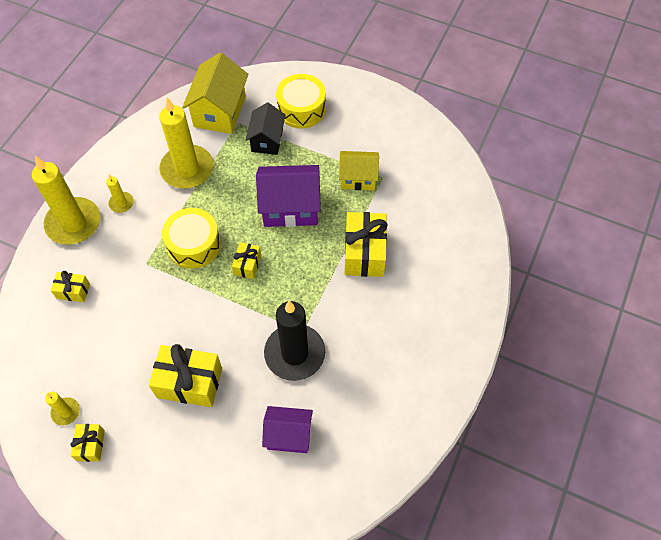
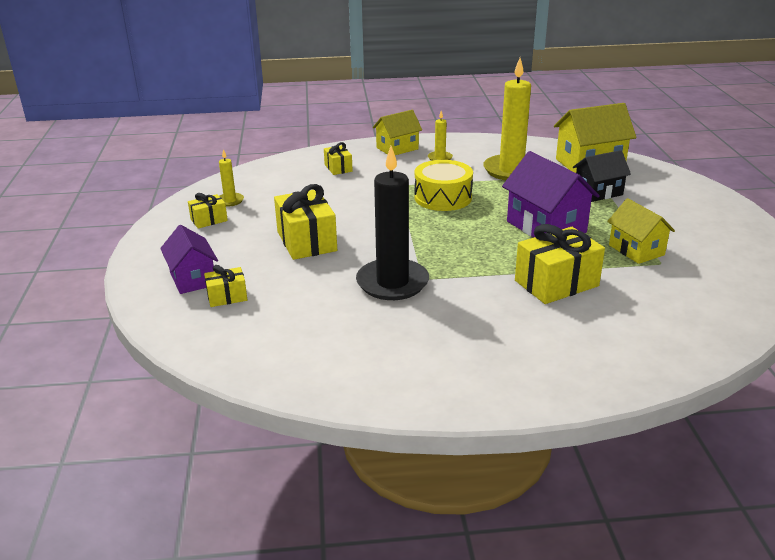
camera: 60 degrees right, 30 degrees down
(73, 223) = (397, 148): yellow candle -> yellow house
(247, 265) = (456, 227): yellow gift -> yellow gift (227, 297)
(289, 435) = (300, 310): purple house -> purple house (192, 279)
(301, 109) = (660, 196): yellow drum -> none

